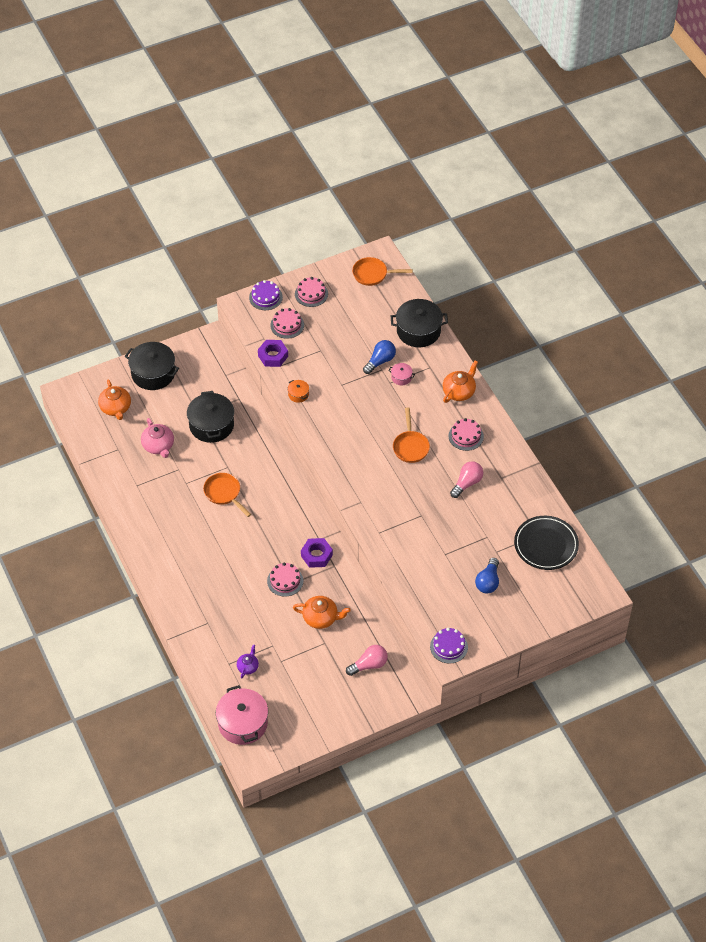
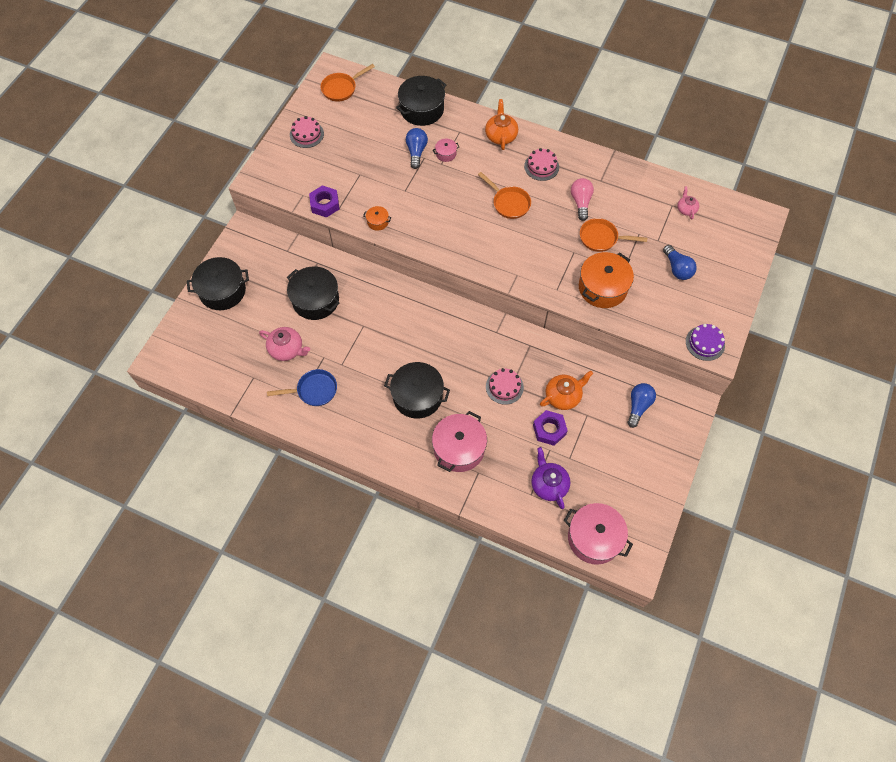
camera: 40 degrees left, 10 degrees up
(116, 408) = (217, 343): orange teapot -> none
(150, 487) = (314, 390): none -> blue pan
(210, 598) = (459, 448): none -> pink pot
(217, 542) = (417, 396): none -> black pot
(224, 493) = (382, 350): orange pan -> orange pan (601, 238)
(248, 667) = (548, 484): purple teapot -> purple teapot, size x1.62
(265, 297) = (271, 160): purple cake -> none
(287, 325) = (311, 172): pink cake -> none
(316, 555) = (507, 347): purple nut -> purple nut (549, 430)
(369, 665) = (638, 406): pink light bulb -> blue light bulb
(415, 555) = (602, 288): none -> orange pot
(546, 545) = (686, 209): black plate -> pink teapot

